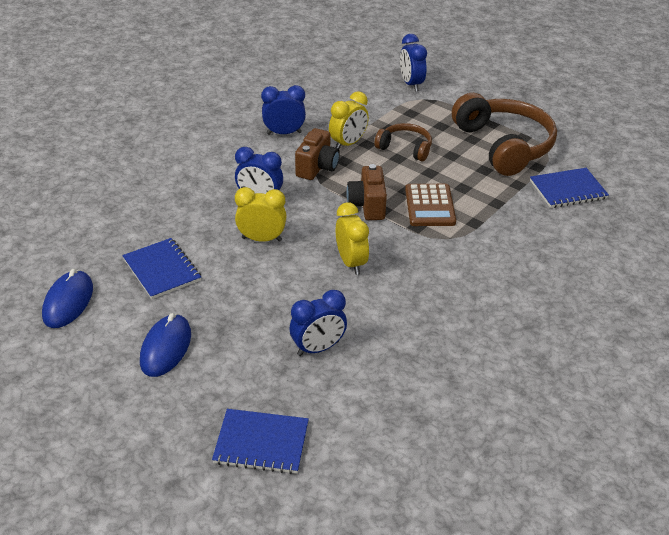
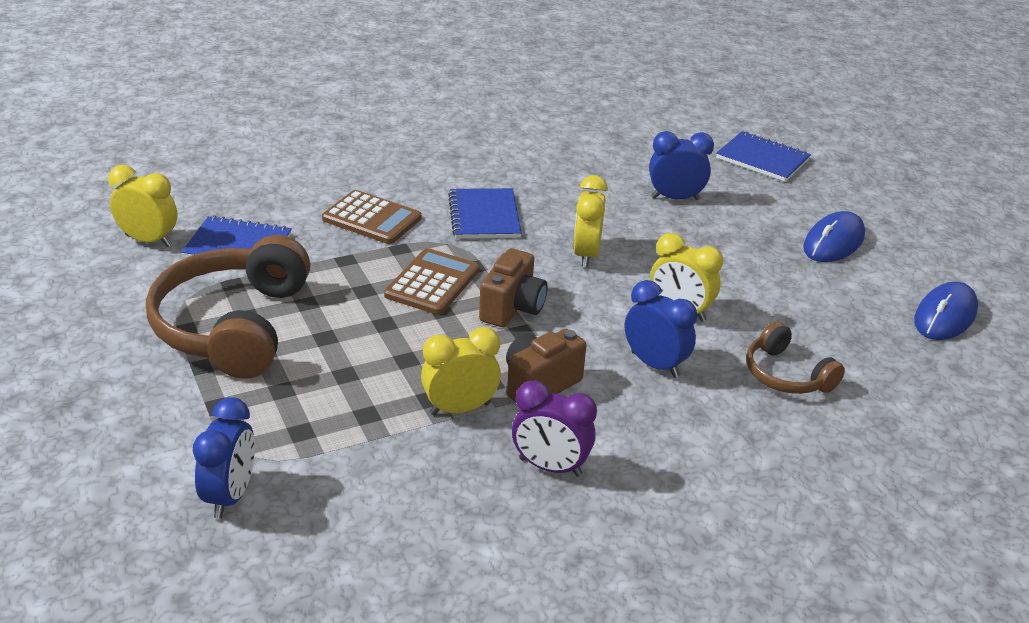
camera: 155 degrees left, 5 degrees down
(162, 270) = (822, 316): blue notebook -> blue notebook (484, 216)
(284, 133) = (550, 467): blue clock -> purple clock
(405, 148) = (379, 371): brown headphones -> brown headphones (786, 375)
(517, 239) = (372, 219): none -> brown calculator
(619, 175) = (148, 240): none -> yellow clock

